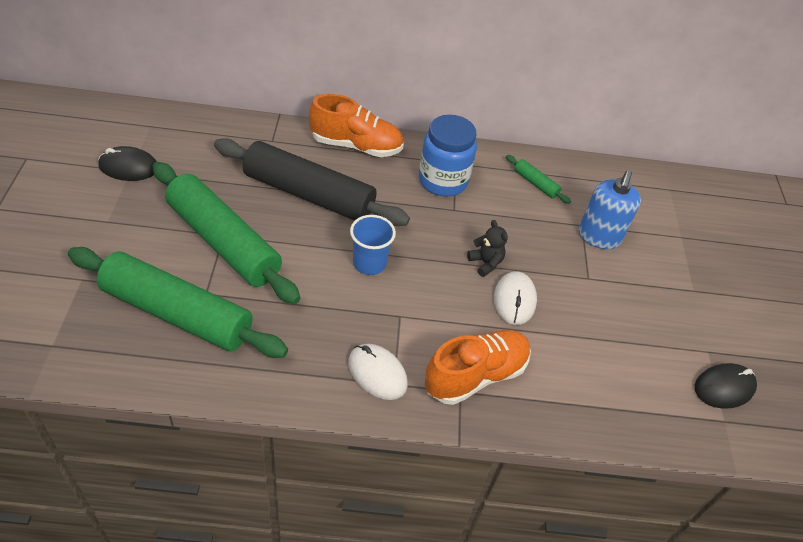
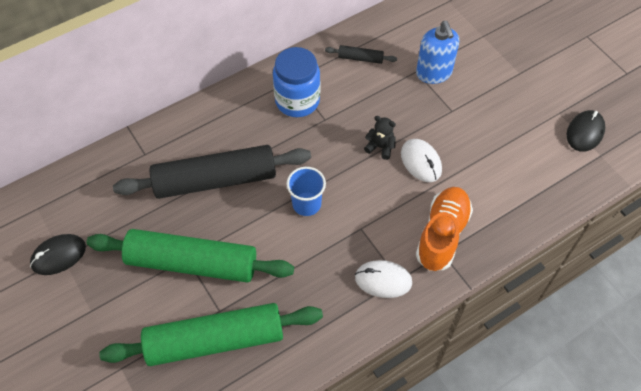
camera: 30 degrees left, 10 degrees up
(356, 146) = (210, 114): orange shoe -> none
(535, 184) = (360, 58): green rolling pin -> black rolling pin

